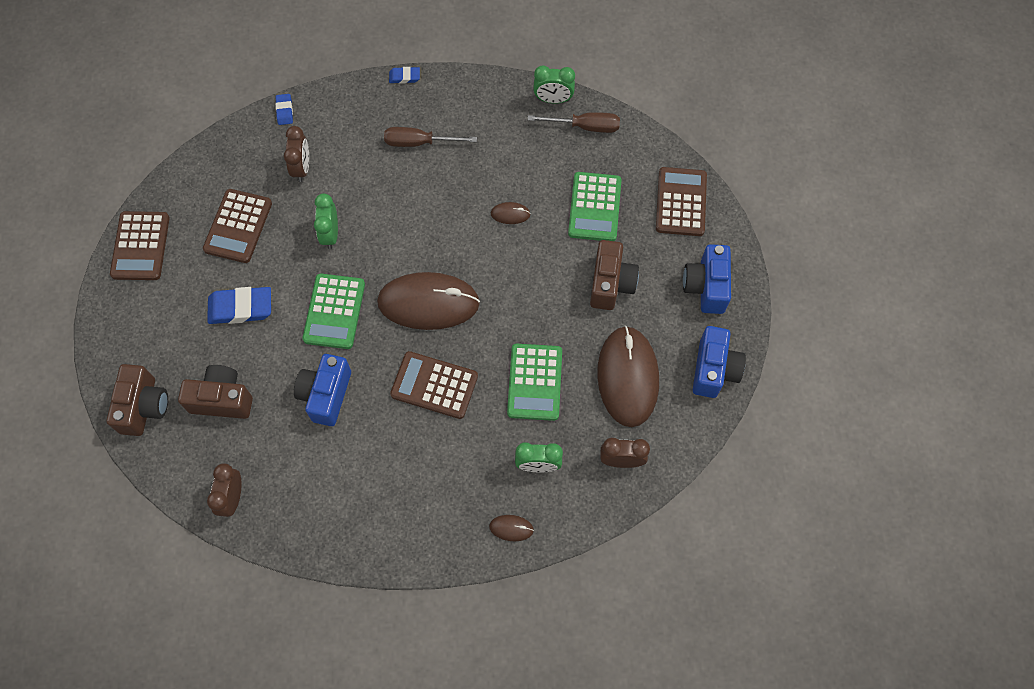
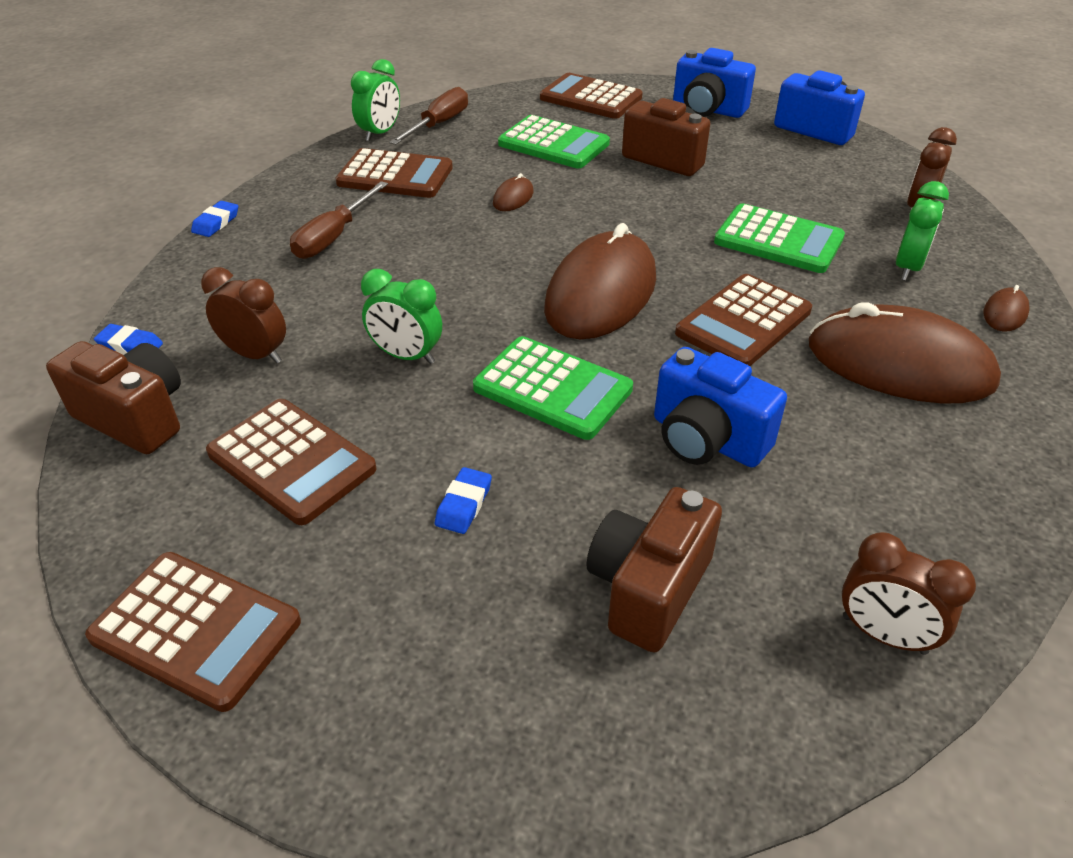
camera: 65 degrees left, 25 degrees down
(144, 406) = (600, 742): brown camera -> brown camera (135, 417)
(240, 308) = (464, 504): blue eraser -> blue eraser, size x0.52
(503, 137) = (395, 175): none -> brown calculator
(627, 377) = (802, 178): brown mouse -> brown mouse (899, 364)

